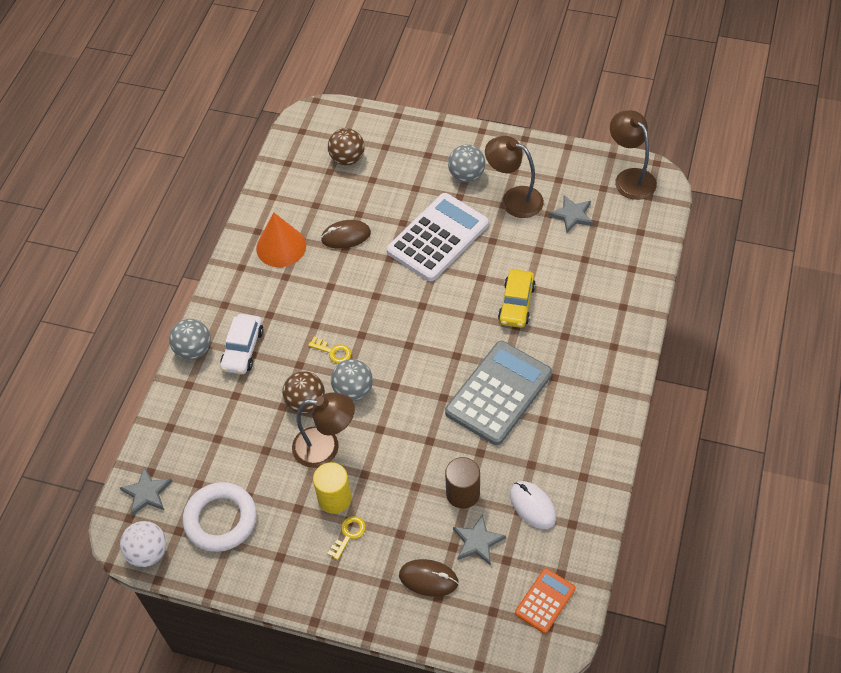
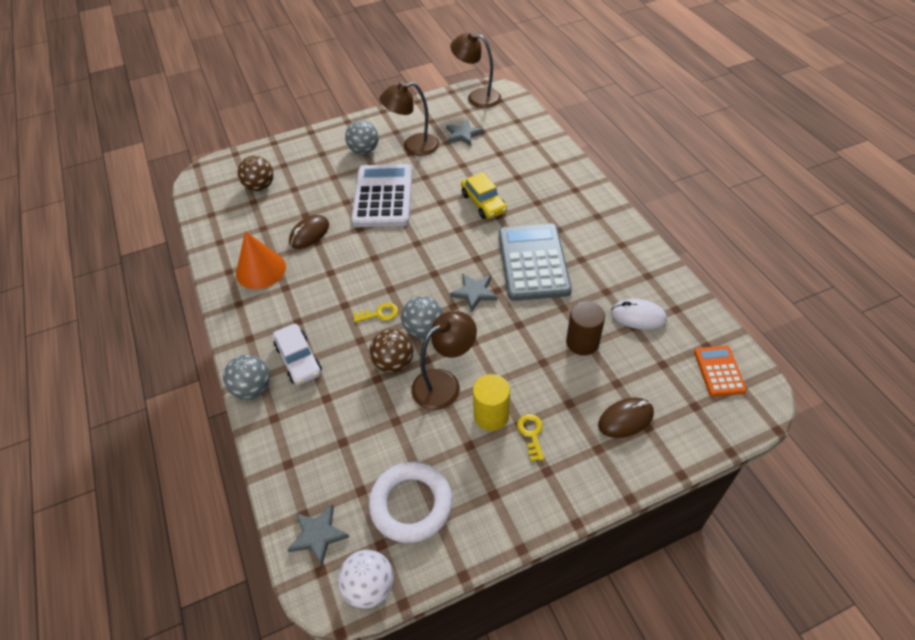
camera: 40 degrees left, 5 degrees down
(477, 541) = (629, 367): grey star -> grey star (474, 293)

